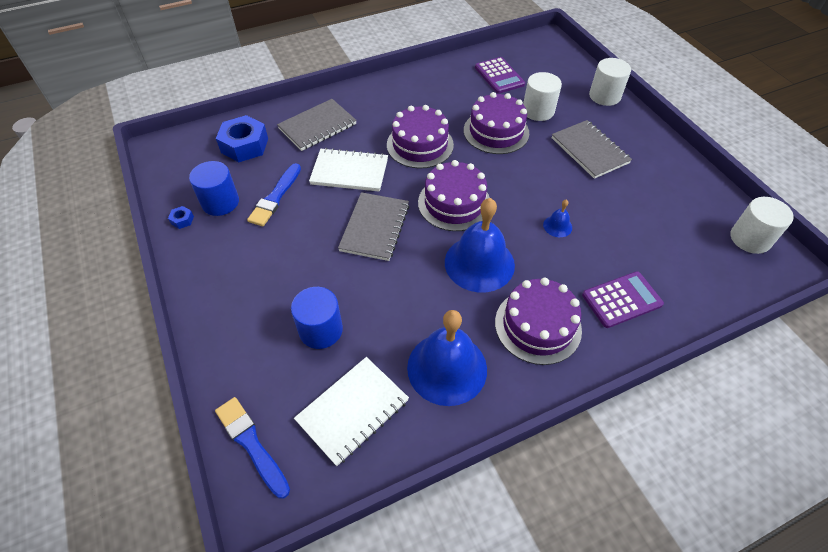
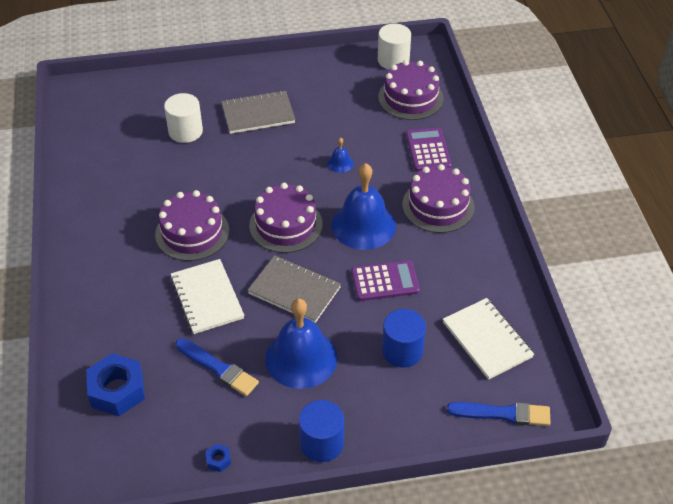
camera: 75 degrees left, 5 degrees down
(220, 202) = (205, 421): blue cylinder -> blue cylinder (321, 443)
(251, 444) = (503, 414): blue brush -> blue brush turned 150 degrees counterclockwise
(317, 126) = (118, 315): grey notebook -> none
(349, 172) = (207, 298): white notebook -> white notebook turned 45 degrees counterclockwise
(447, 368) = (462, 271): blue bell -> blue bell (301, 358)
(496, 131) = (201, 170): purple cake -> purple cake (410, 98)
(499, 76) = (114, 144): purple calculator -> purple calculator (385, 281)
(604, 96) = (188, 79): white cylinder -> none

